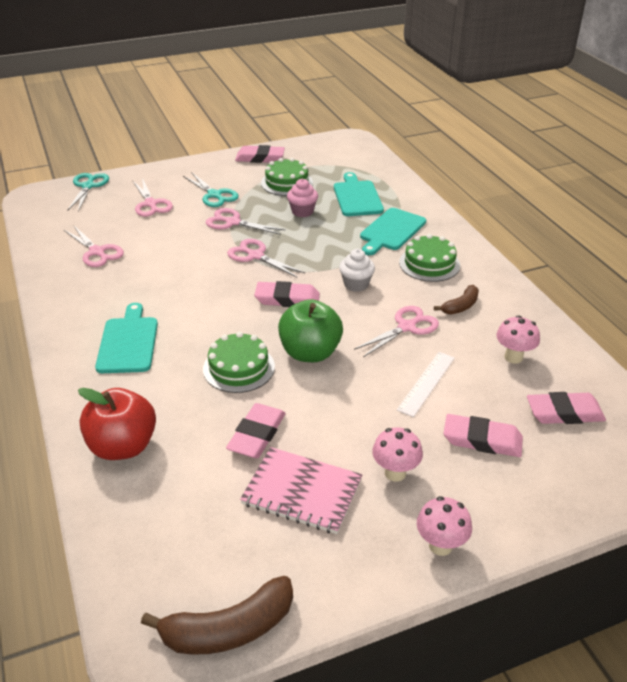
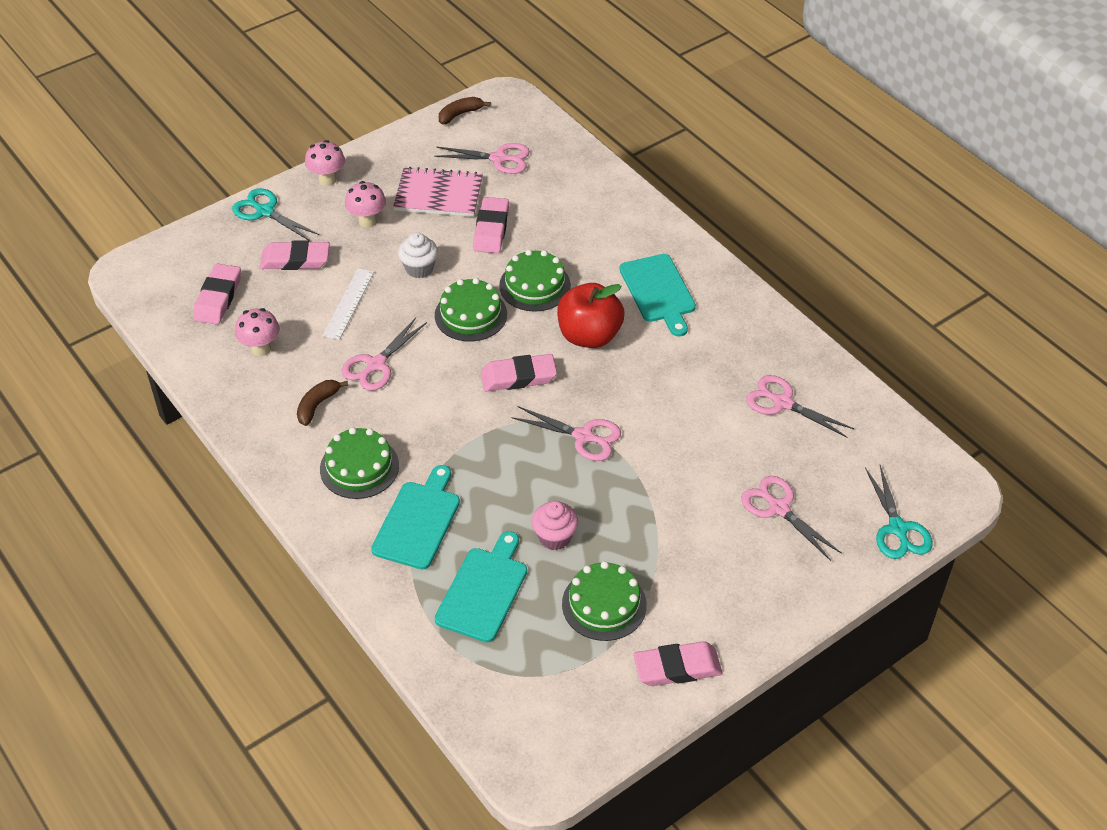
camera: 165 degrees right, 10 degrees up
(123, 446) = (597, 201): red apple -> red apple (589, 336)
(214, 195) = (700, 549): turquoise scissors -> turquoise scissors (265, 211)
(229, 629) = (460, 114): brown banana -> brown banana, size x0.58
(233, 222) = (642, 493): pink scissors -> pink scissors (499, 159)
(310, 353) = (470, 314): green apple -> green cake
(356, 284) = (445, 414): white cupcake -> white cupcake (419, 268)
(357, 197) = (483, 590): turquoise cutting board -> turquoise cutting board turned 135 degrees counterclockwise
(564, 413) = (218, 298): pink eraser -> pink eraser turned 60 degrees counterclockwise

